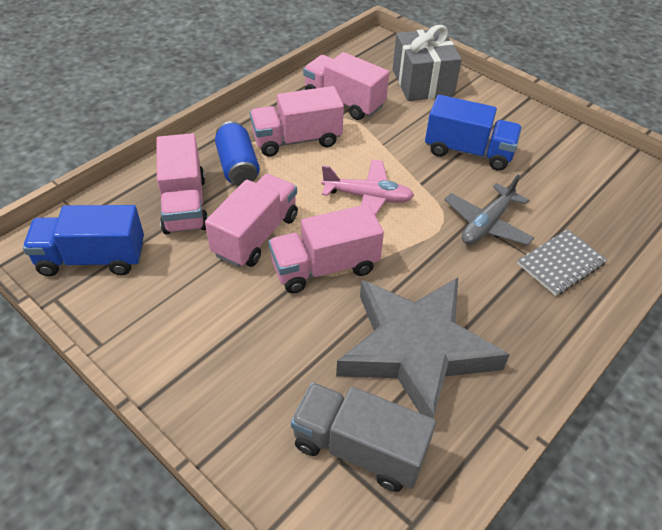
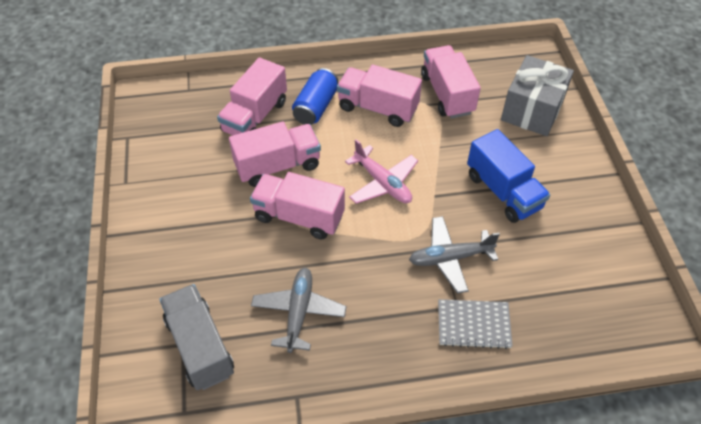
camera: 40 degrees right, 5 degrees up
(92, 259) = (168, 123): blue truck -> none
(416, 349) = (299, 312): grey star -> grey plane

